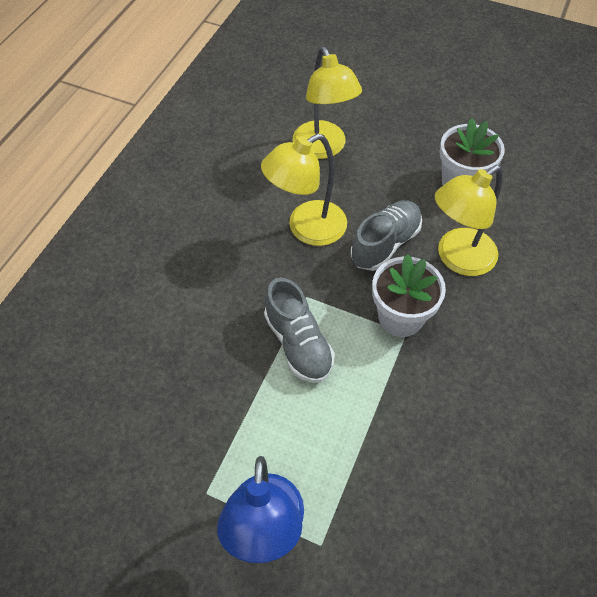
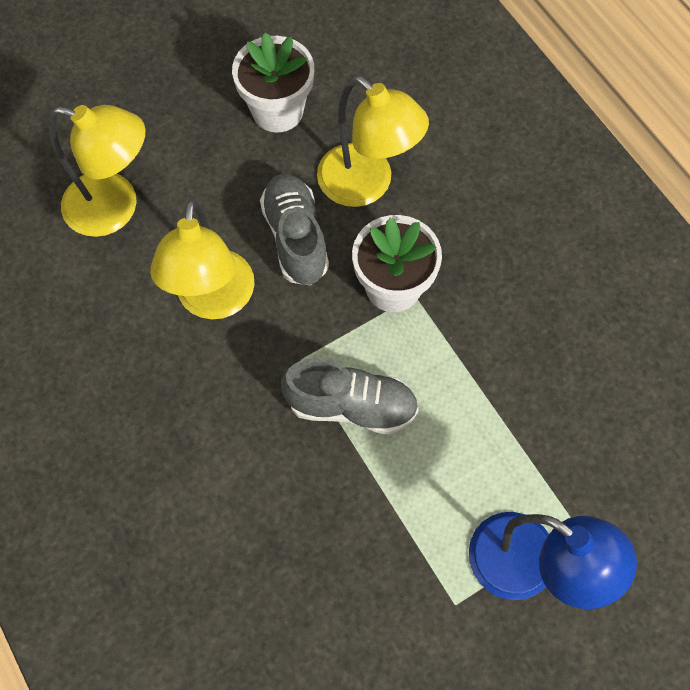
camera: 55 degrees left, 10 degrees up
(457, 259) = (366, 185): yellow lamp -> yellow lamp turned 45 degrees counterclockwise

